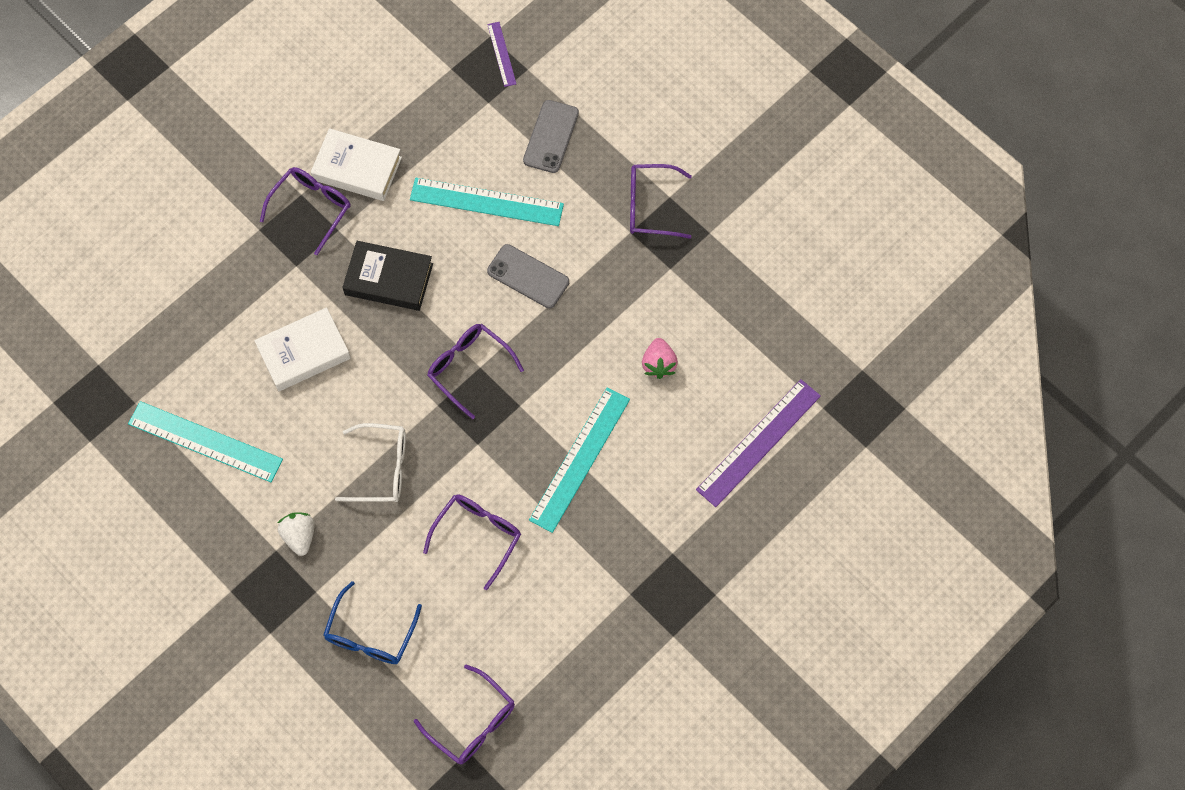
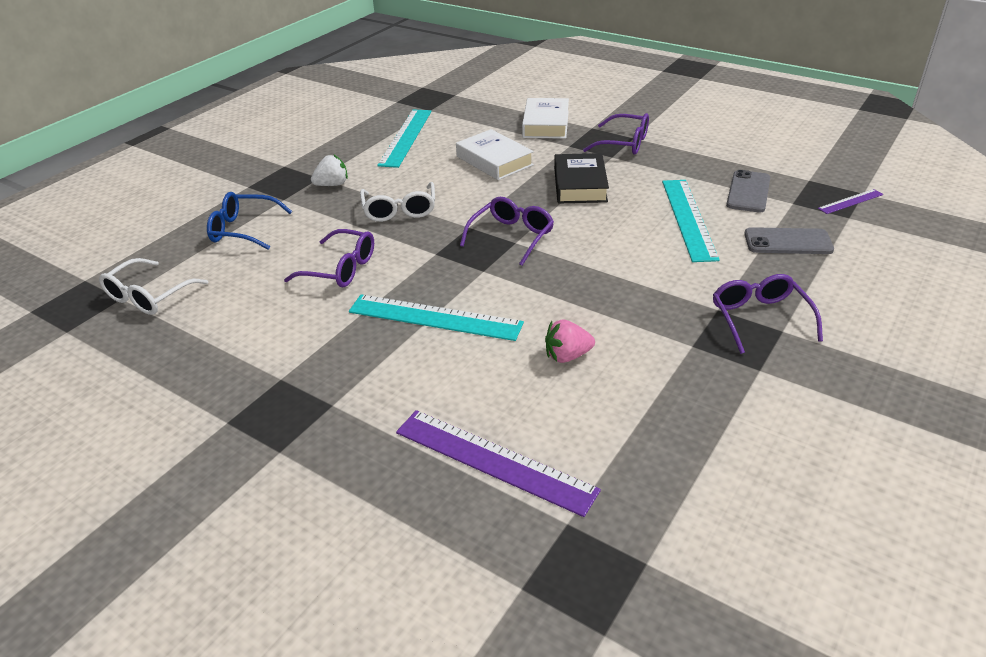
camera: 80 degrees right, 30 degrees down
(357, 169) = (674, 155): white book -> white book (545, 124)
(473, 723) = (148, 296): purple glasses -> white glasses
(528, 276) = (624, 253): grey phone -> grey phone (748, 192)

